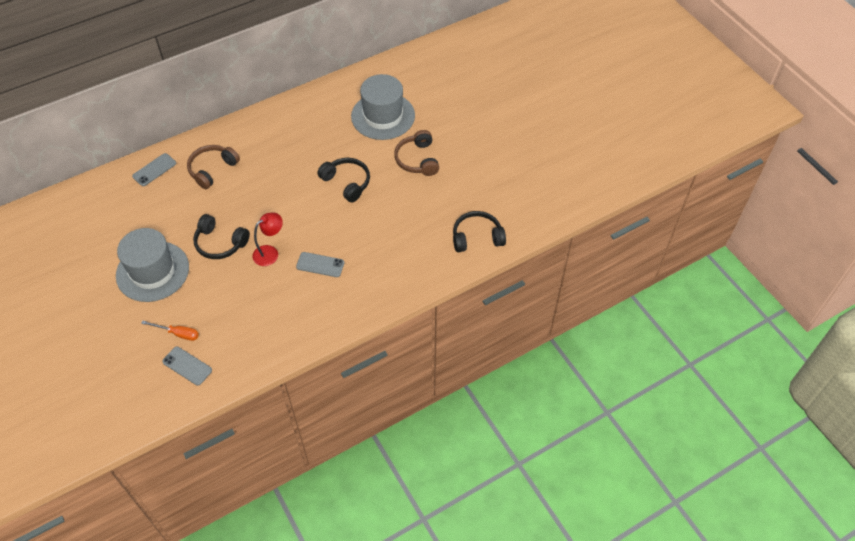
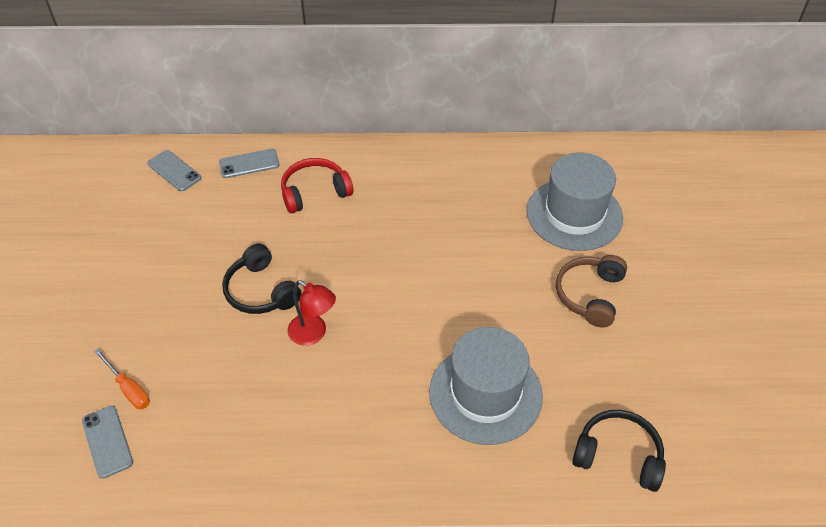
camera: 30 degrees right, 5 degrees down
(152, 271) = (159, 289): grey hat -> grey hat (485, 393)
(212, 169) = (315, 192): brown headphones -> red headphones
(270, 252) = (313, 334): red lamp -> red lamp turned 45 degrees clockwise
(320, 265) = (367, 384): grey phone -> grey phone (174, 171)
(347, 183) = (472, 284): black headphones -> none

